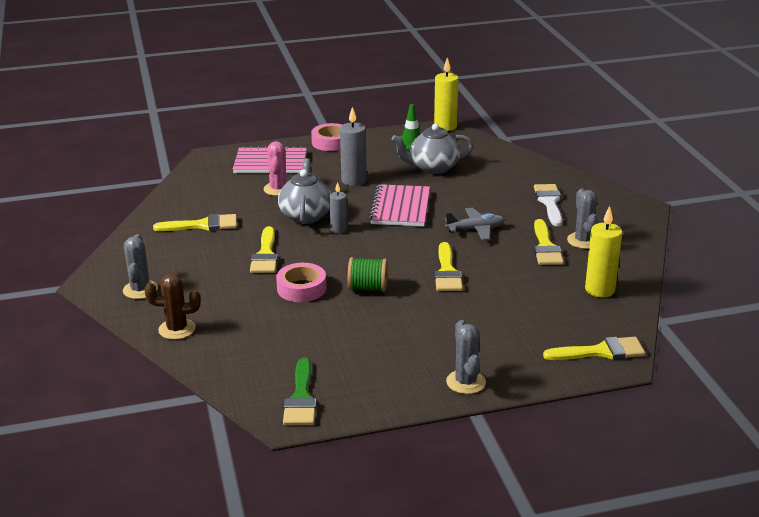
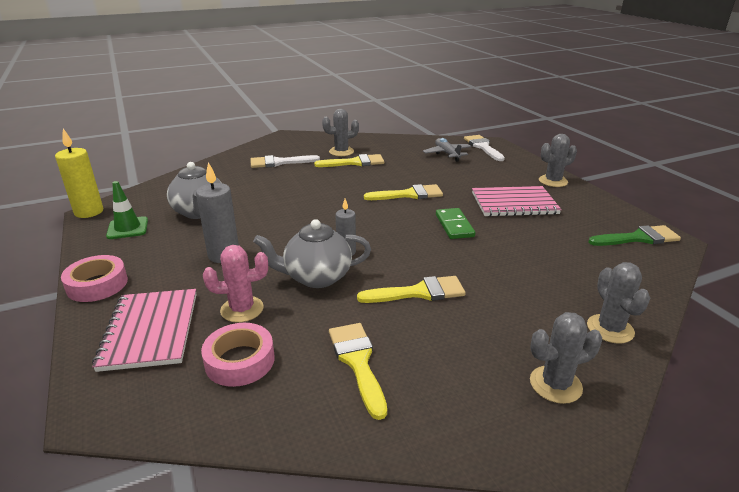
camera: 100 degrees left, 0 degrees up
(177, 329) = (610, 329): brown cactus -> grey cactus
(301, 288) = (475, 259): pink tape -> pink tape (240, 361)
(368, 288) = (454, 225): green spool -> green domino
(400, 208) = (292, 222): pink notebook -> pink notebook (514, 203)
(475, 229) = (331, 187): grey plane -> grey plane (447, 154)
(600, 290) = (409, 147): yellow candle -> none
(601, 351) = (483, 147): yellow brush -> white brush

